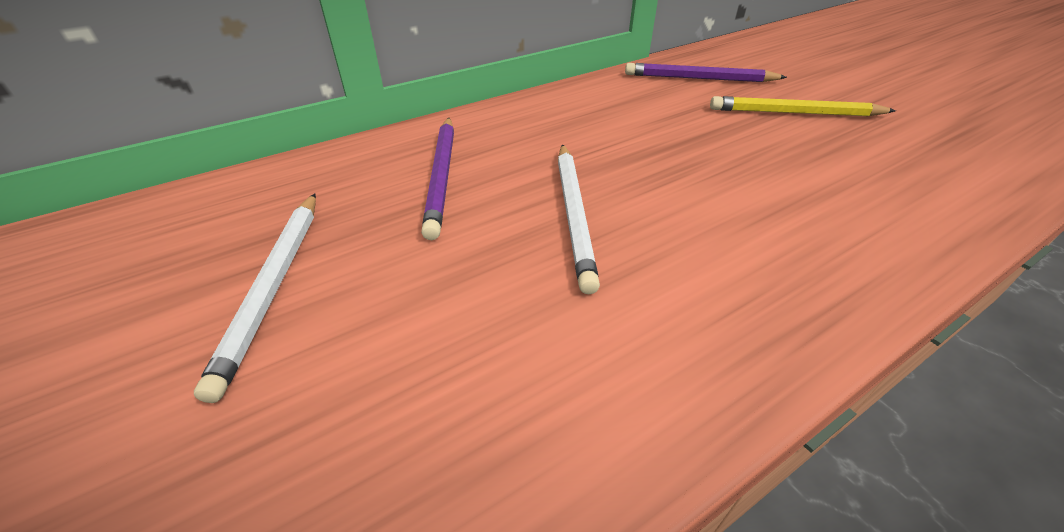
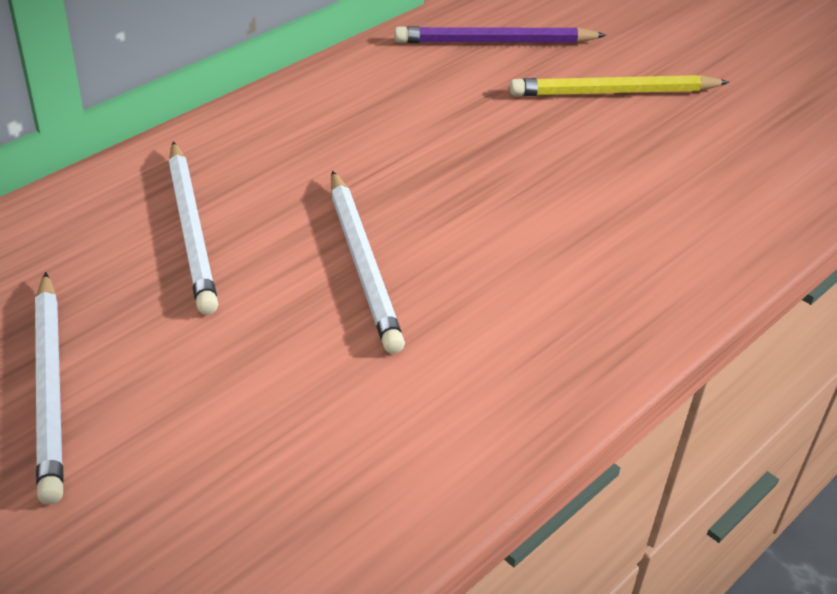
camera: 15 degrees left, 0 degrees up
(442, 176) = (191, 230): purple pencil -> white pencil

